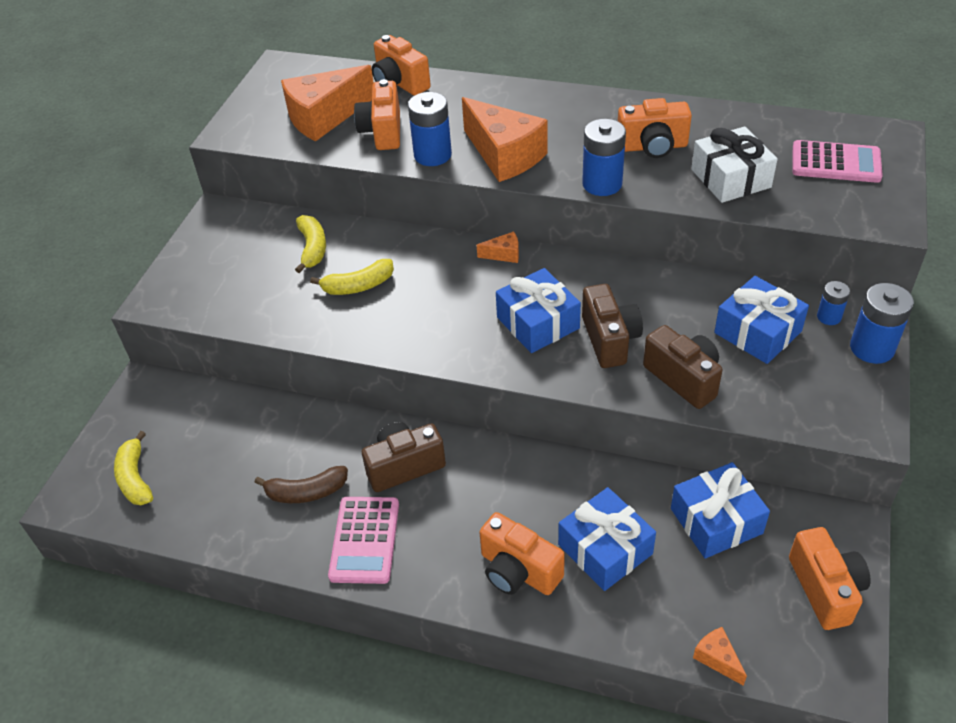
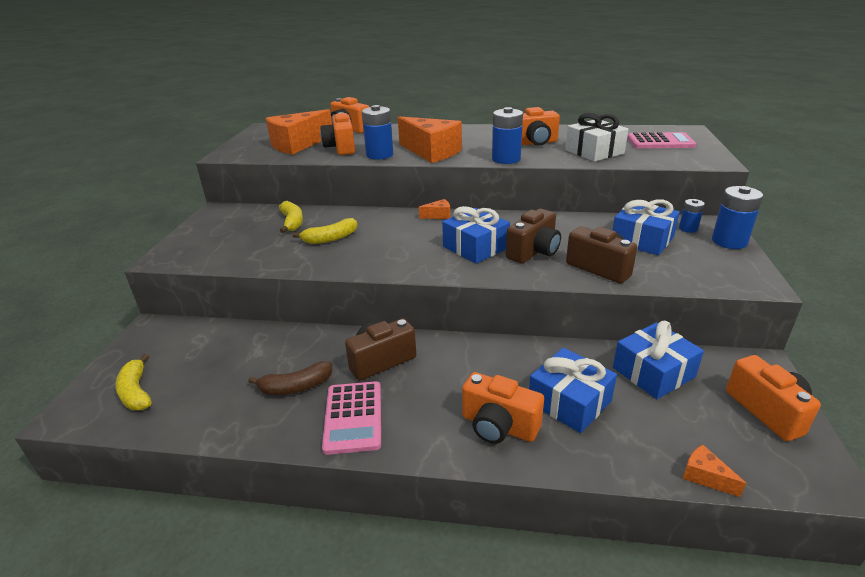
camera: 10 degrees left, 15 degrees down
(609, 339) = (534, 252): brown camera -> brown camera turned 60 degrees clockwise

